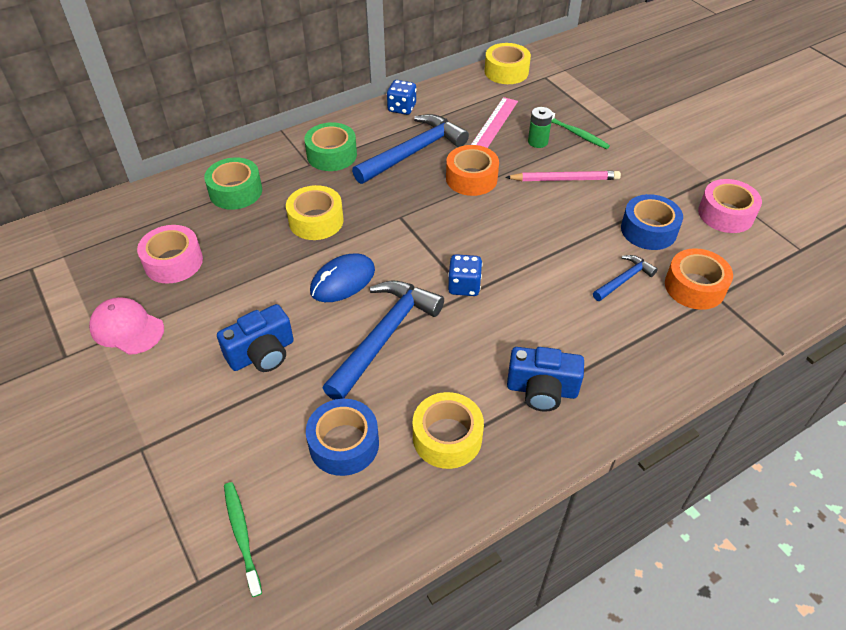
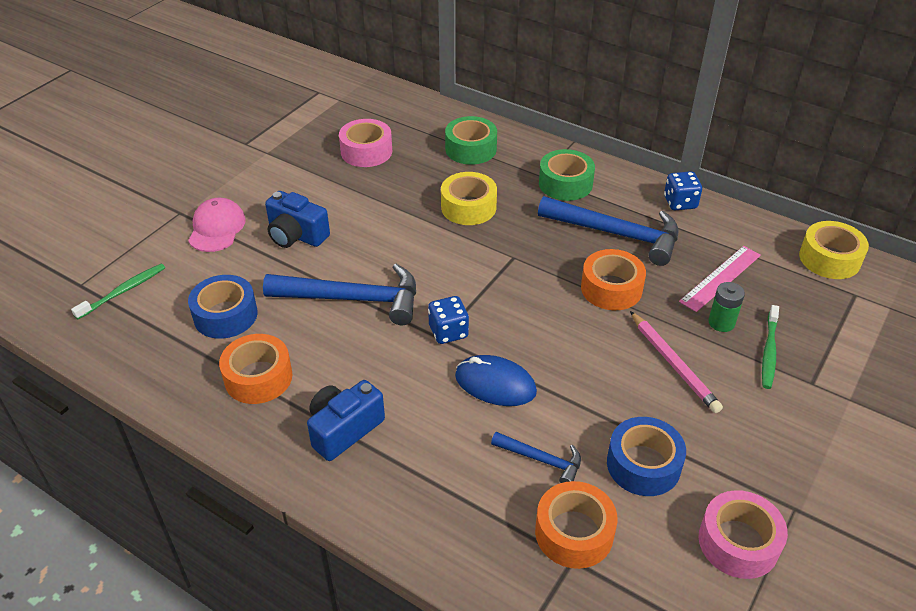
camera: 65 degrees right, 5 degrees down
(127, 328) = (286, 159): pink cap -> pink cap (217, 228)
(343, 281) = (404, 250): blue mouse -> blue mouse (495, 384)
(447, 437) = (258, 377): yellow tape -> orange tape
(494, 123) = (720, 278): pink ruler -> pink ruler turned 45 degrees counterclockwise
(542, 390) = (344, 429): blue camera -> blue camera turned 60 degrees clockwise

